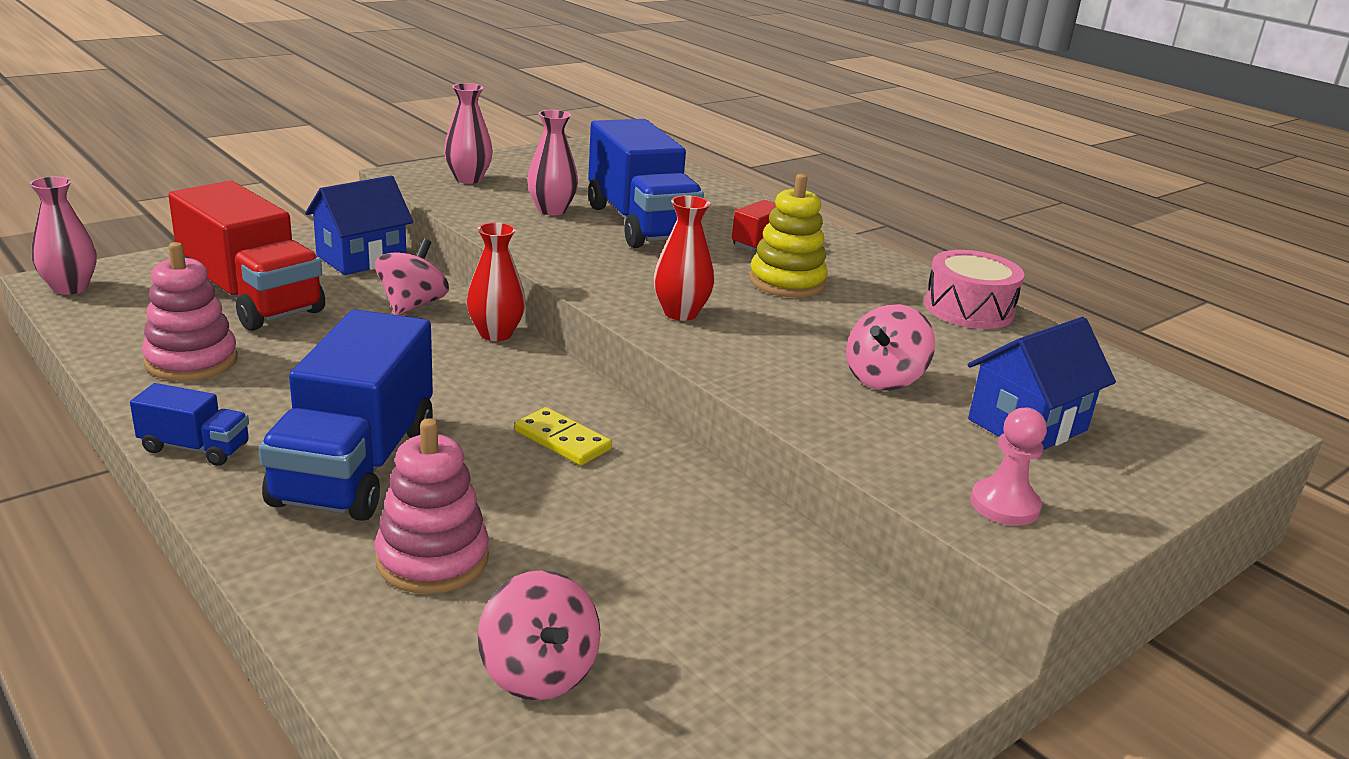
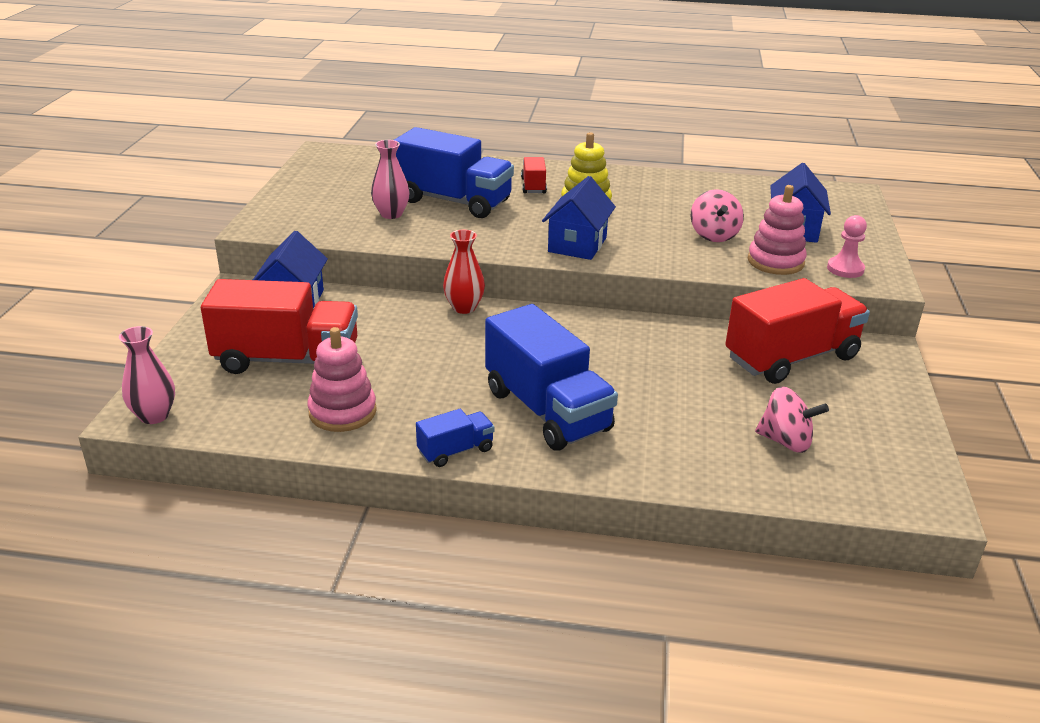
camera: 40 degrees left, 5 degrees up
(412, 305) = (387, 315): pink spinning top -> none
(432, 559) = (664, 427): pink stacking toy -> pink stacking toy (775, 262)
(468, 179) = (299, 215): pink vase -> none
(562, 440) = (605, 344): yellow domino -> none
(680, 313) = (577, 245): red vase -> blue house
(767, 587) = (791, 358): none -> red truck
(968, 309) = (678, 181): pink drum -> none

